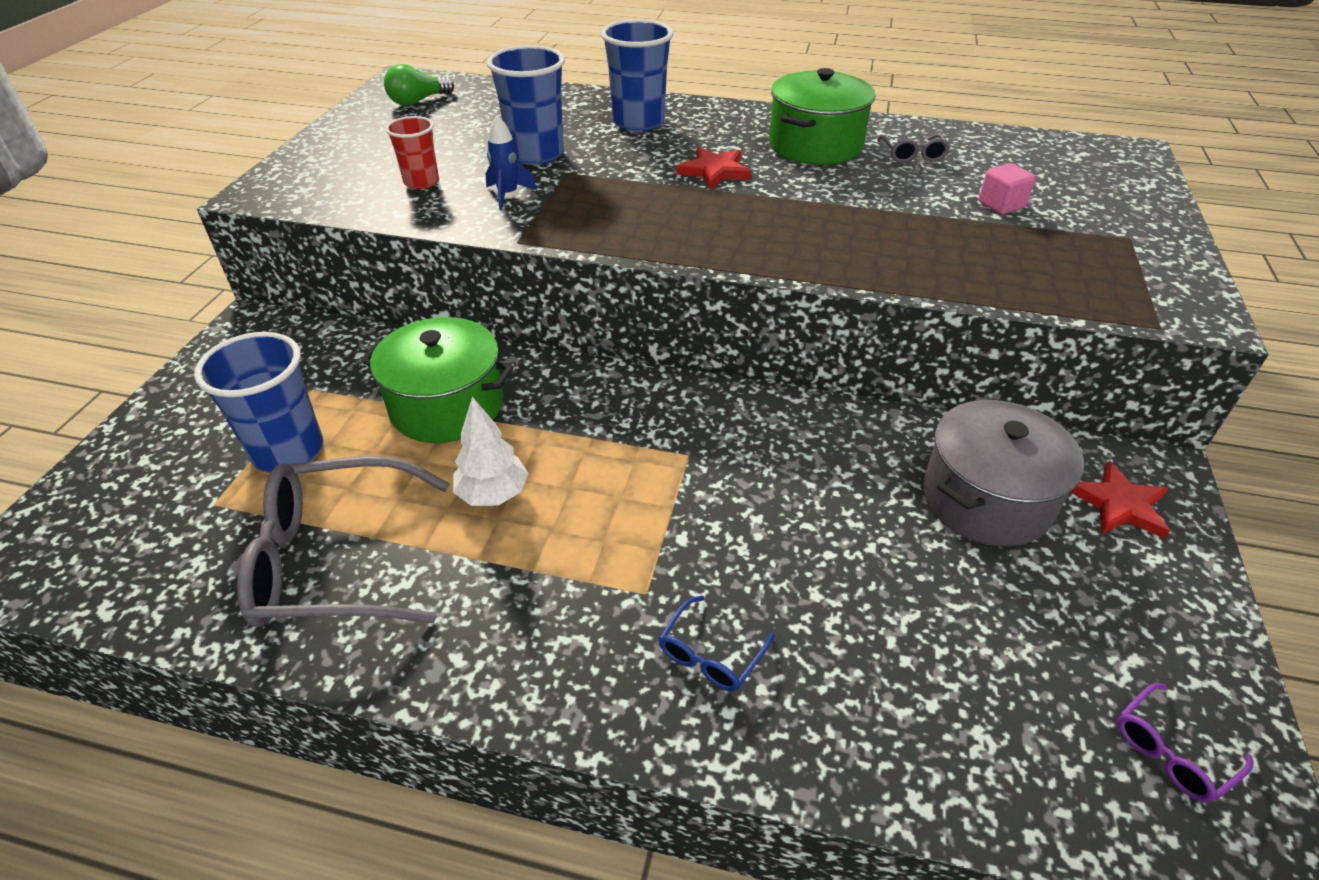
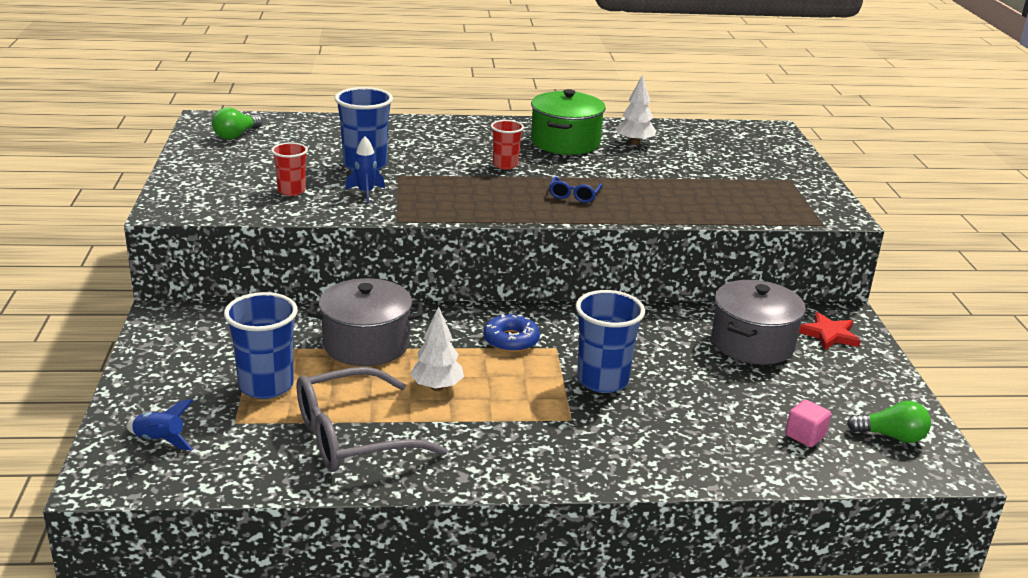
camera: 20 degrees left, 15 degrees down
(110, 516) = (160, 441): none -> blue rocket
(447, 406) = (366, 344): green pot -> grey pot
(633, 432) = (511, 340): none -> blue donut
(638, 122) = (426, 137): blue cup -> blue cup (602, 380)
(710, 654) = (627, 440): blue glasses -> blue glasses (574, 195)
(714, 171) = (505, 165): red star -> red cup
(912, 155) = (634, 143): grey glasses -> white tree
(1001, 205) = (706, 168): pink cube -> pink cube (805, 436)
(1171, 751) = (891, 436): purple glasses -> green light bulb

